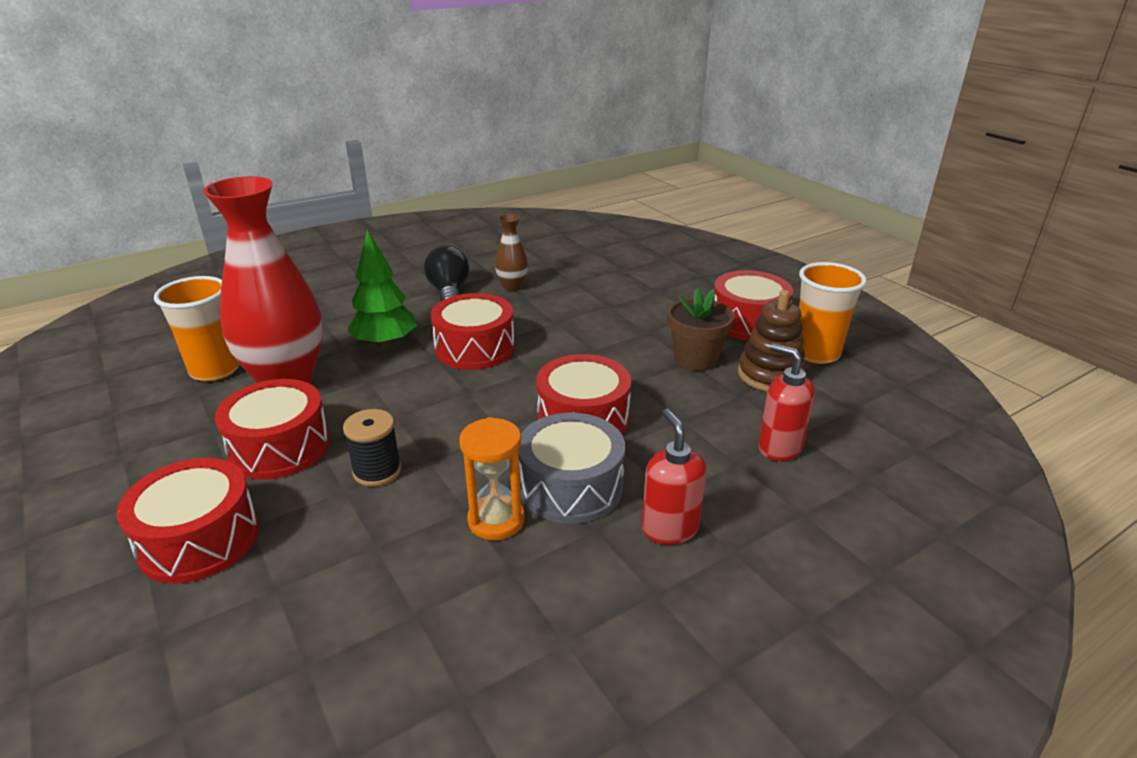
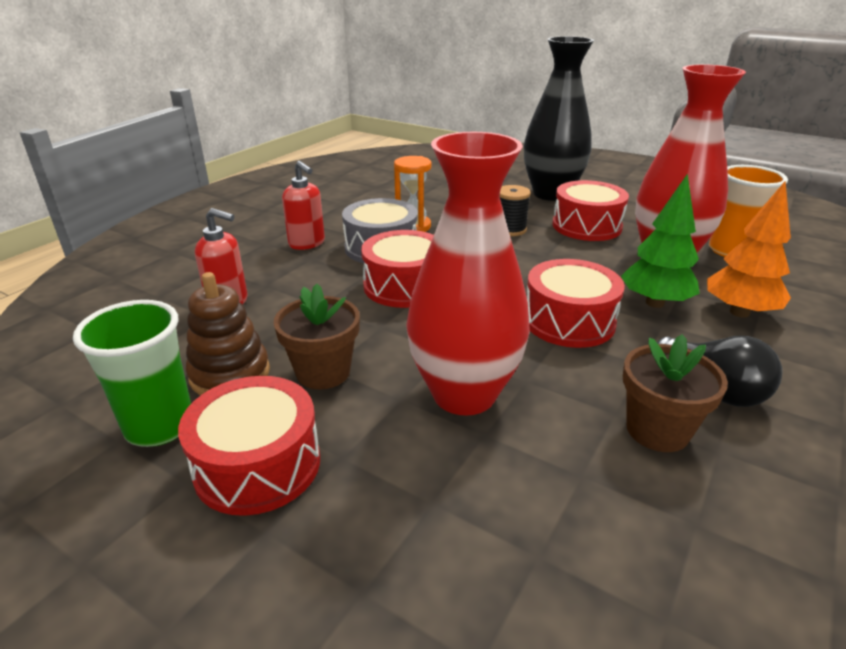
camera: 155 degrees right, 0 degrees up
(199, 539) = (551, 194): red drum -> black vase
(340, 322) = (739, 312): none -> orange tree
(512, 286) = (657, 430): brown vase -> brown flower pot
(603, 324) = (464, 394): none -> red vase
(816, 353) = (160, 426): orange cup -> green cup

